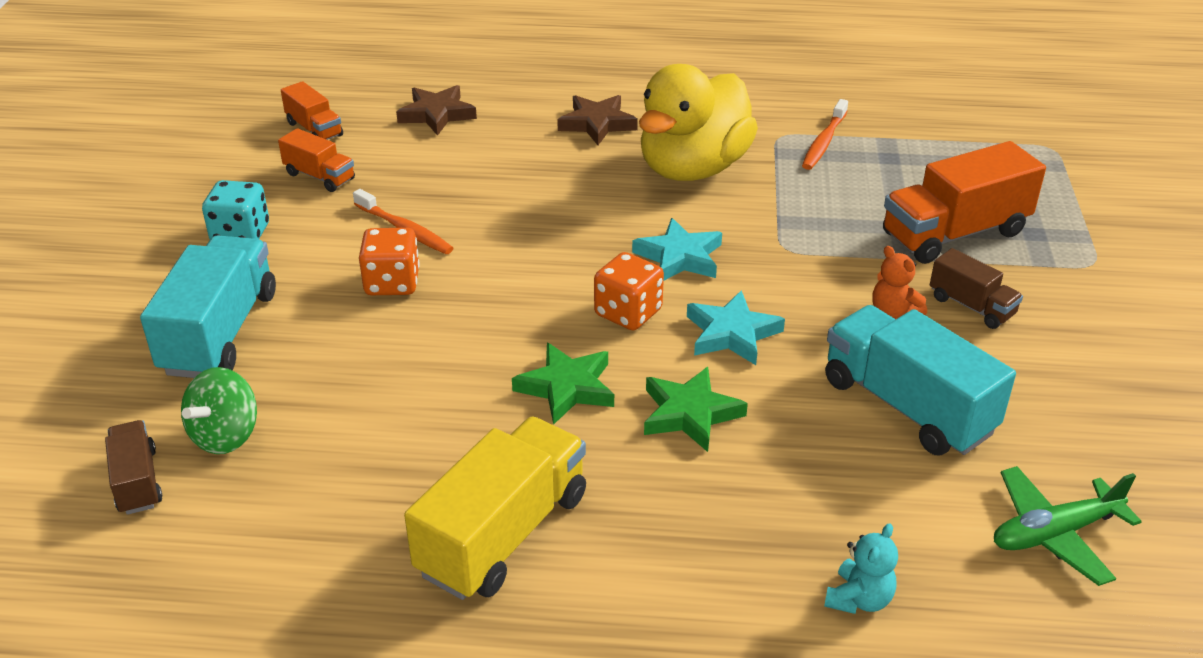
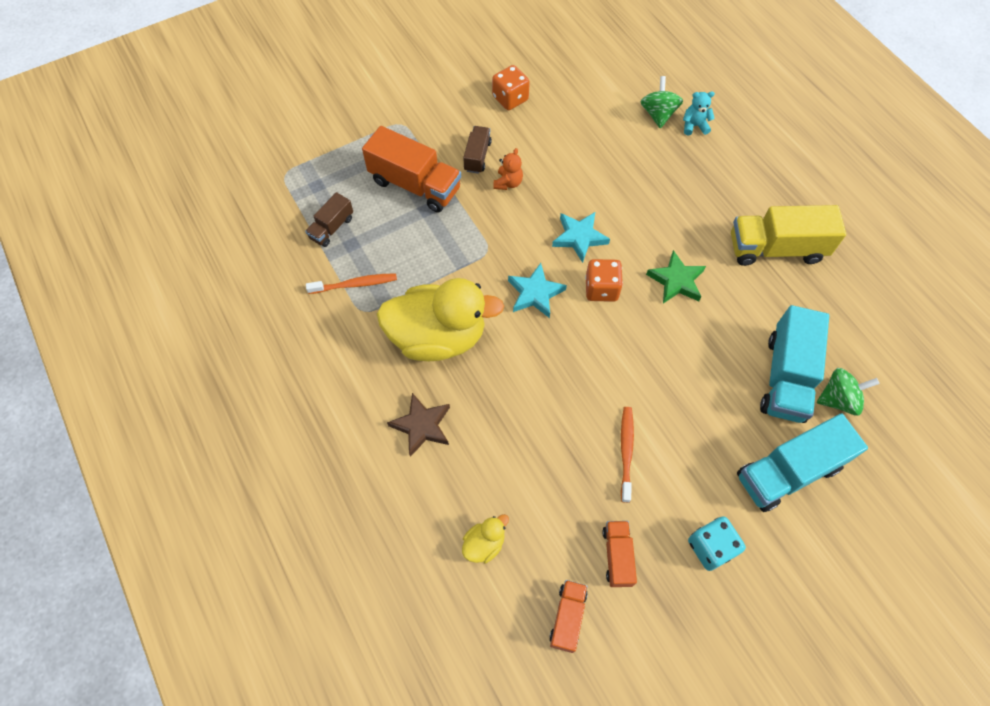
camera: 125 degrees left, 25 degrees up
(137, 481) = (895, 411): brown truck -> brown truck (332, 228)
(392, 283) = (675, 418): orange dice -> orange dice (510, 98)
(437, 114) = (484, 544): brown star -> yellow duck
(690, 413) = (649, 224): green star -> none
(907, 406) = (573, 152): turquoise truck -> turquoise truck (785, 377)
(926, 562) = (658, 114): none -> green spinning top
(1054, 533) = (608, 85): green plane -> none

